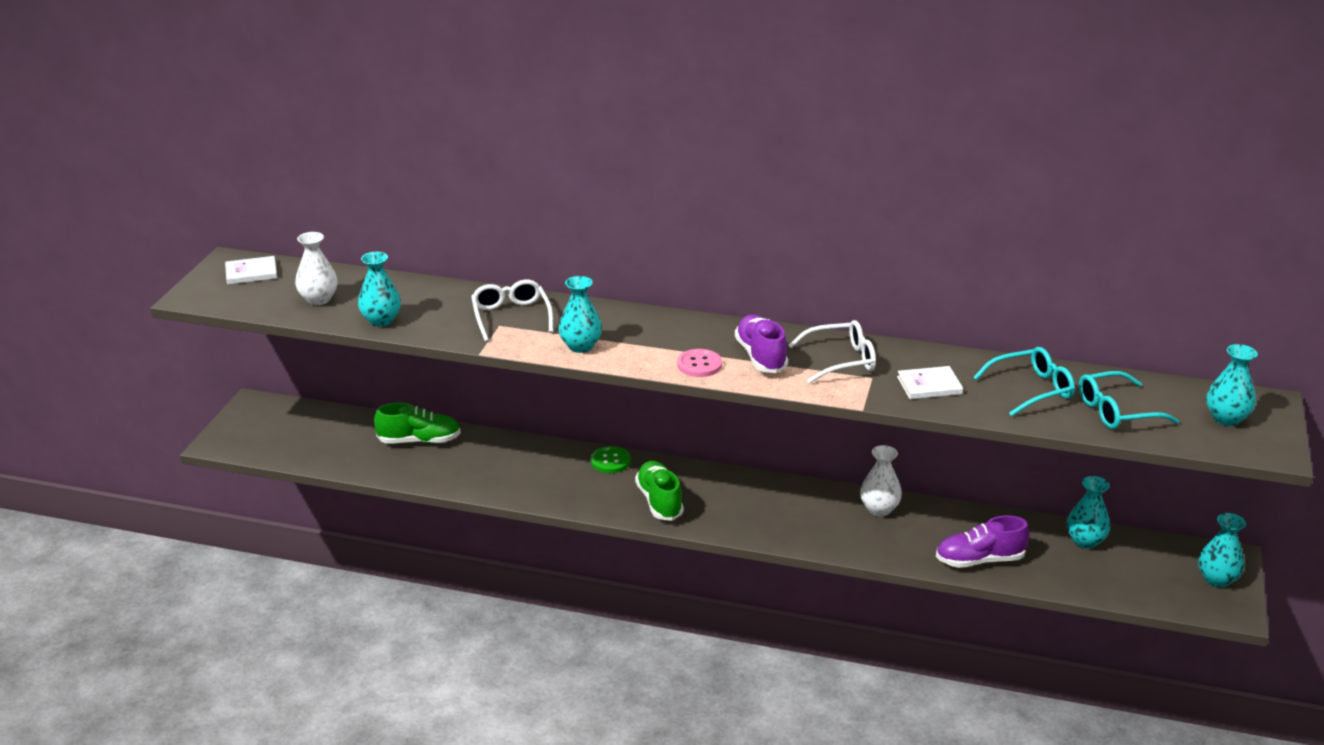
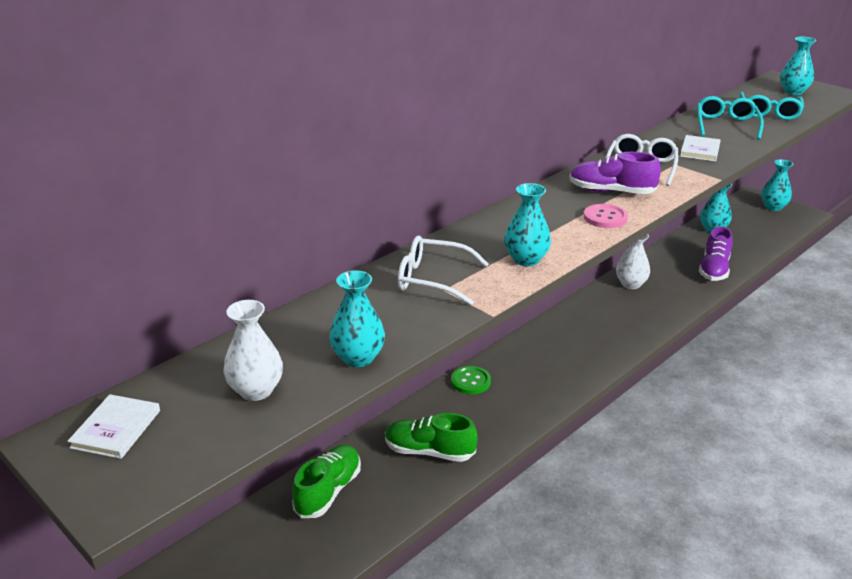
camera: 60 degrees left, 0 degrees up
(659, 501) = (551, 376): green shoe -> green shoe (429, 451)

